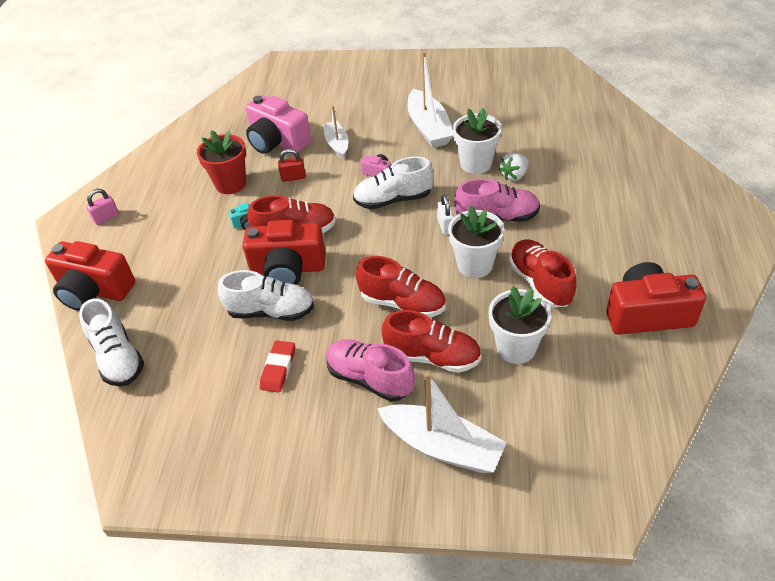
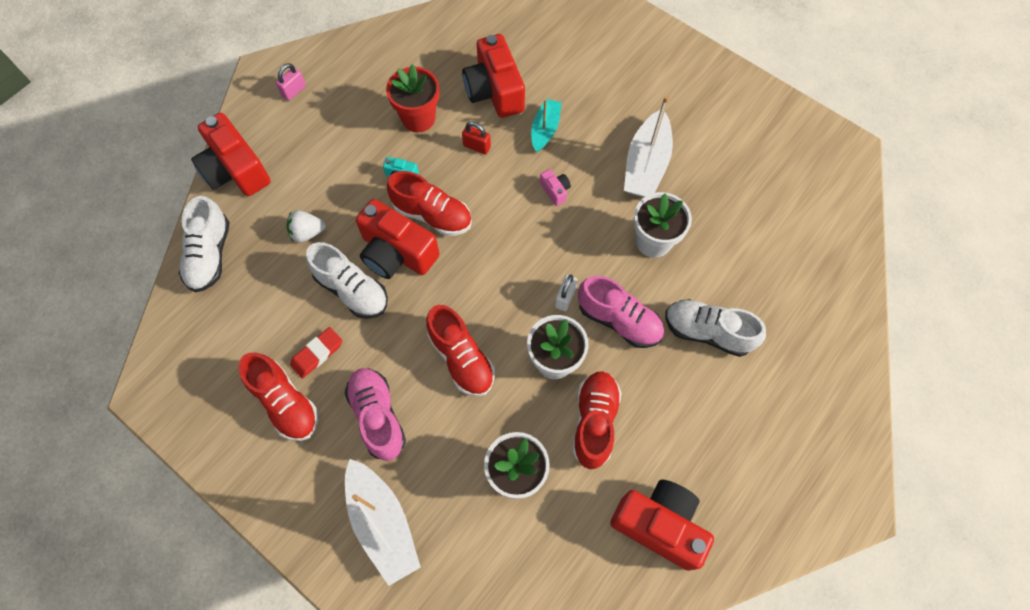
camera: 30 degrees right, 20 degrees up
(106, 217) = (294, 91): pink padlock -> pink padlock turned 45 degrees counterclockwise
(277, 142) = (494, 91): pink camera -> red camera
(337, 144) = (545, 129): white boat -> turquoise boat
(393, 200) = (543, 234): white shoe -> white shoe (707, 332)
(433, 357) = (442, 432): red shoe -> red shoe (286, 403)
(514, 175) = (677, 281): white strawberry -> white strawberry (307, 233)

